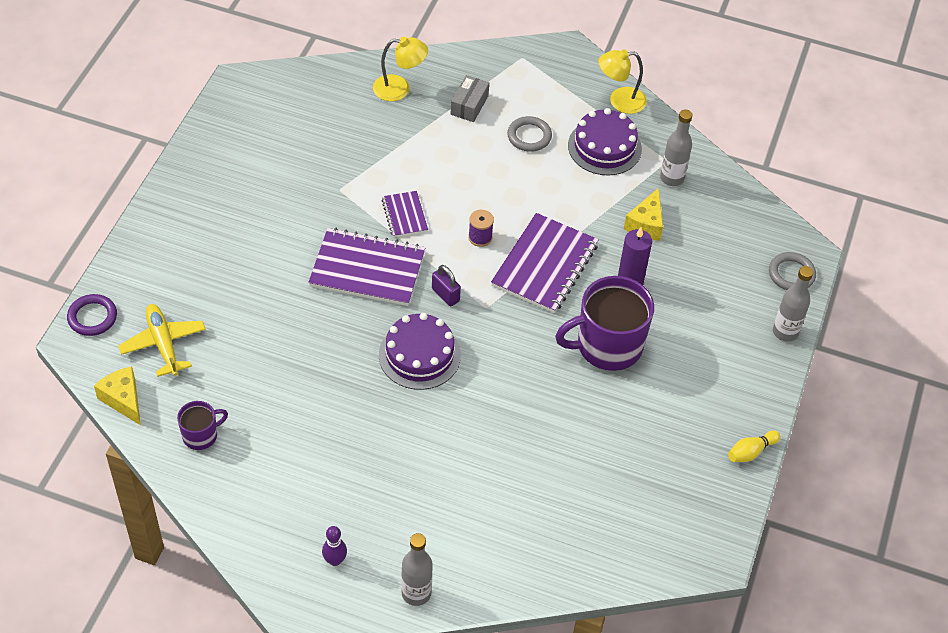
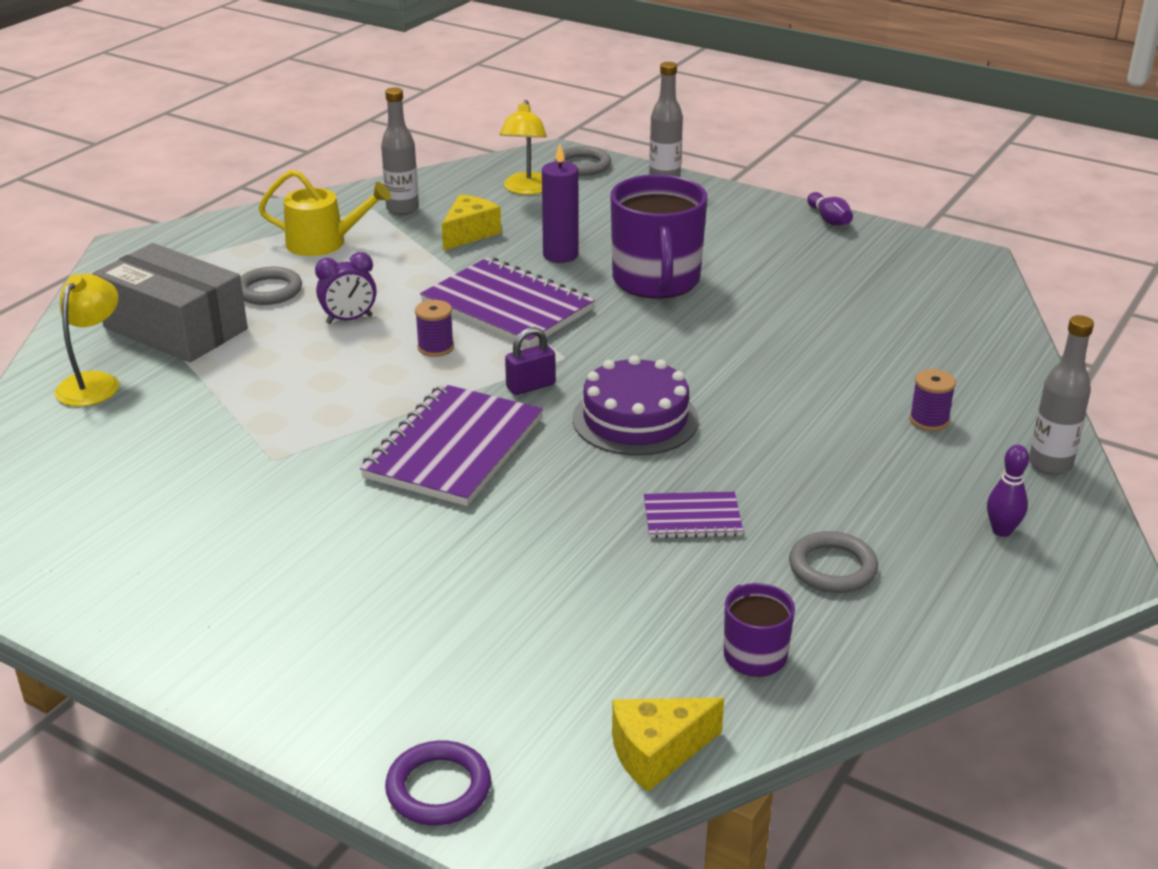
camera: 75 degrees left, 20 degrees down
(163, 344) = (537, 689): yellow plane -> none
(282, 469) = (832, 567): none -> grey ring
(404, 215) = (361, 404): purple notebook -> purple notebook (692, 518)
(455, 521) = (929, 420): none -> purple spool
(469, 105) = (175, 328): grey box -> grey box, size x1.99
(503, 186) = (349, 319): none -> purple clock
(604, 147) = (323, 243): purple cake -> yellow watering can
(619, 101) = (249, 223): yellow lamp -> yellow lamp (526, 189)
(646, 224) = (469, 234): yellow cheese -> yellow cheese turned 90 degrees counterclockwise
(751, 452) = (829, 219): yellow bowling pin -> purple bowling pin

